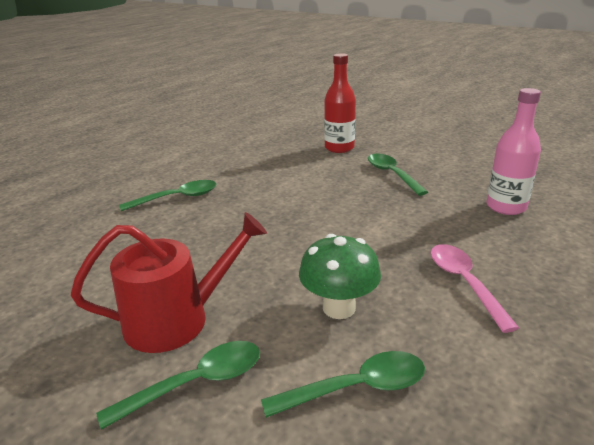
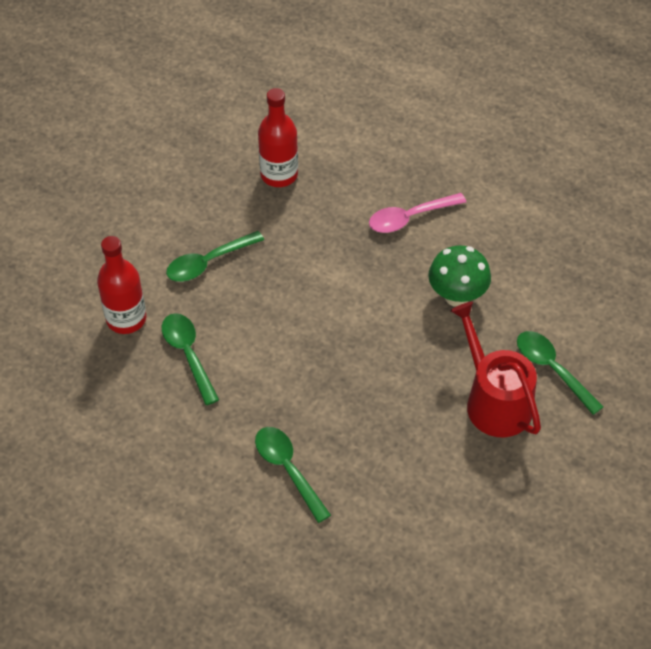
camera: 100 degrees left, 25 degrees up
(356, 388) = (533, 281): green spoon -> green spoon (188, 354)
(506, 207) = (279, 174): pink bottle -> red bottle

